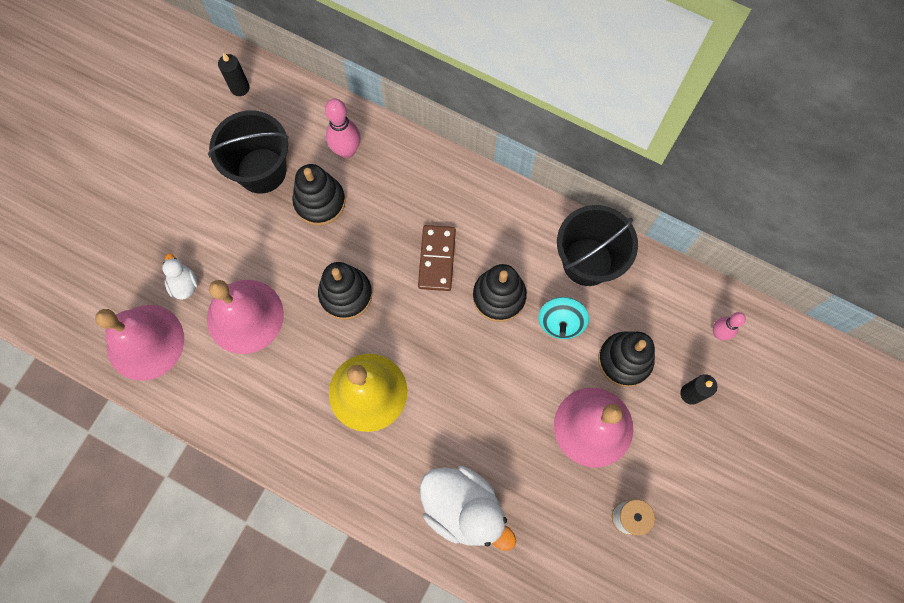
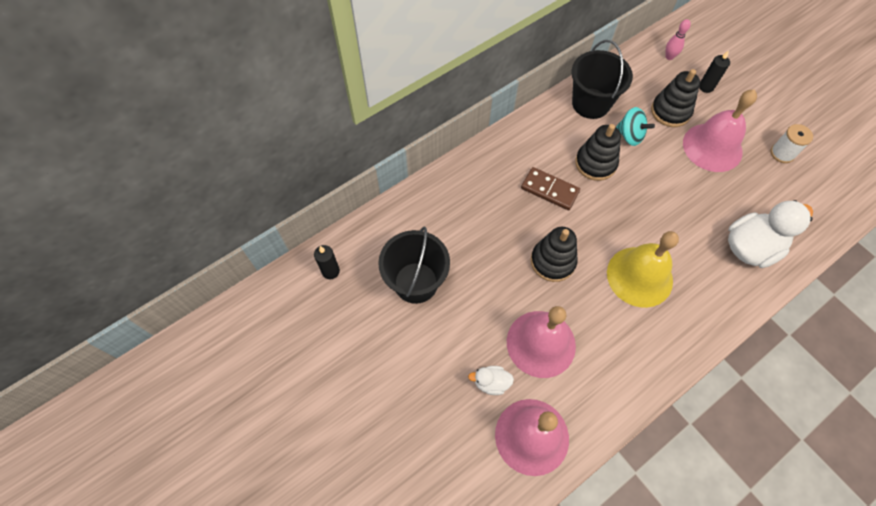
camera: 65 degrees left, 10 degrees down
(320, 202) = (465, 250): black stacking toy -> none
(347, 150) = (430, 215): pink bowling pin -> none

